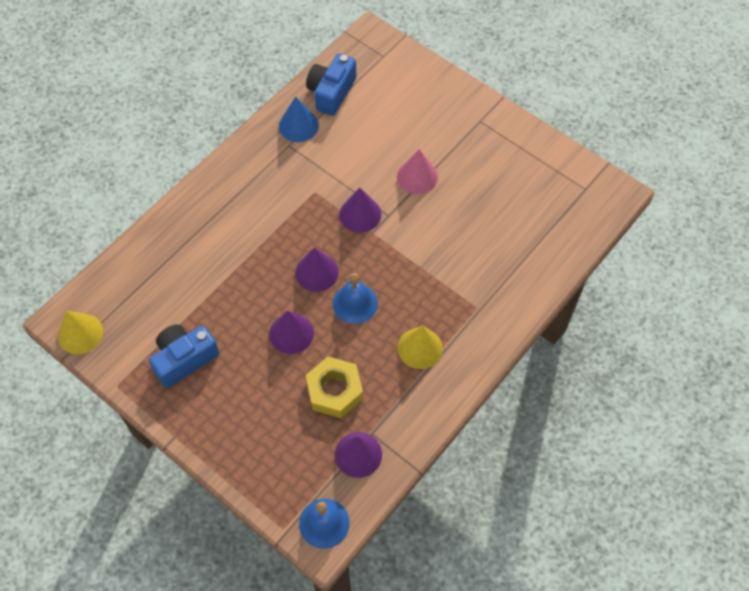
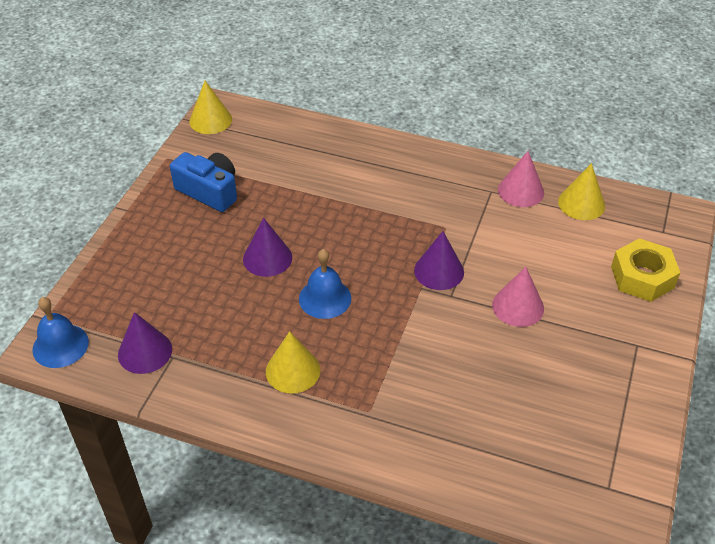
camera: 70 degrees right, 15 degrees down
(298, 125) = (521, 191): blue cone -> pink cone
(316, 272) = (348, 257): purple cone -> none
(331, 92) = (581, 203): blue camera -> yellow cone
(334, 391) = (213, 311): yellow nut -> yellow nut (642, 277)

